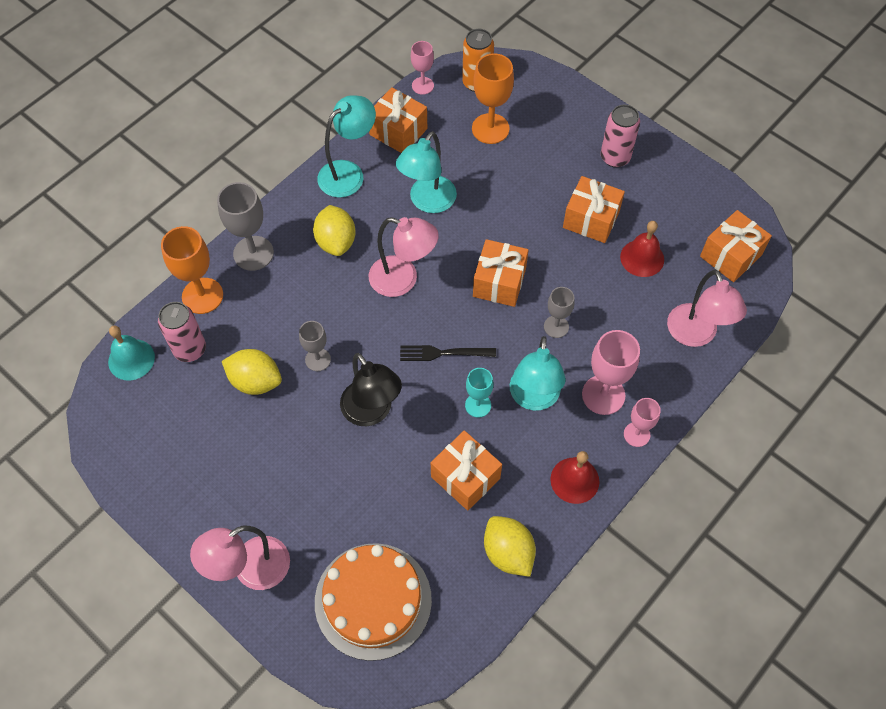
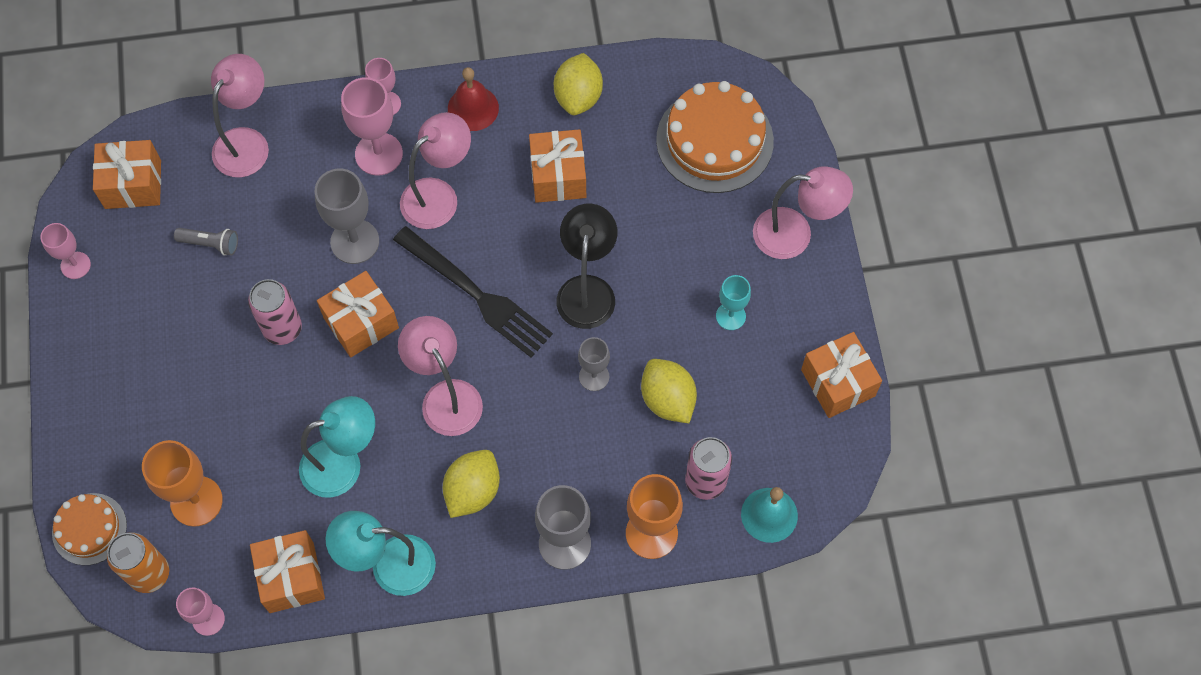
camera: 140 degrees left, 5 degrees up
(443, 353) = (476, 295): black fork -> black fork, size x1.70
(478, 405) = (491, 226): turquoise goblet -> turquoise goblet (730, 316)
(532, 79) = (89, 529): none -> orange cake
(534, 398) = (438, 195): turquoise lamp -> pink lamp
(556, 326) = (355, 241): grey goblet -> grey goblet, size x1.65
(591, 219) = (212, 318): orange gift -> orange gift (838, 383)
(615, 157) = (115, 365): pink can -> pink can (282, 329)
(642, 258) = (210, 244): red bell -> grey flashlight
(703, 188) = (75, 265): none -> pink goblet

